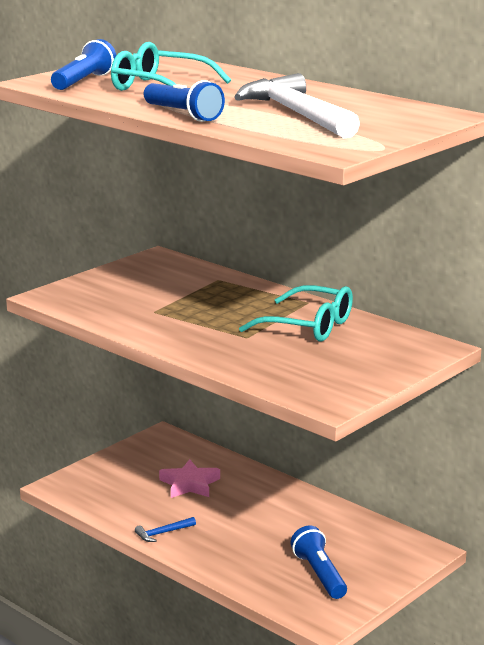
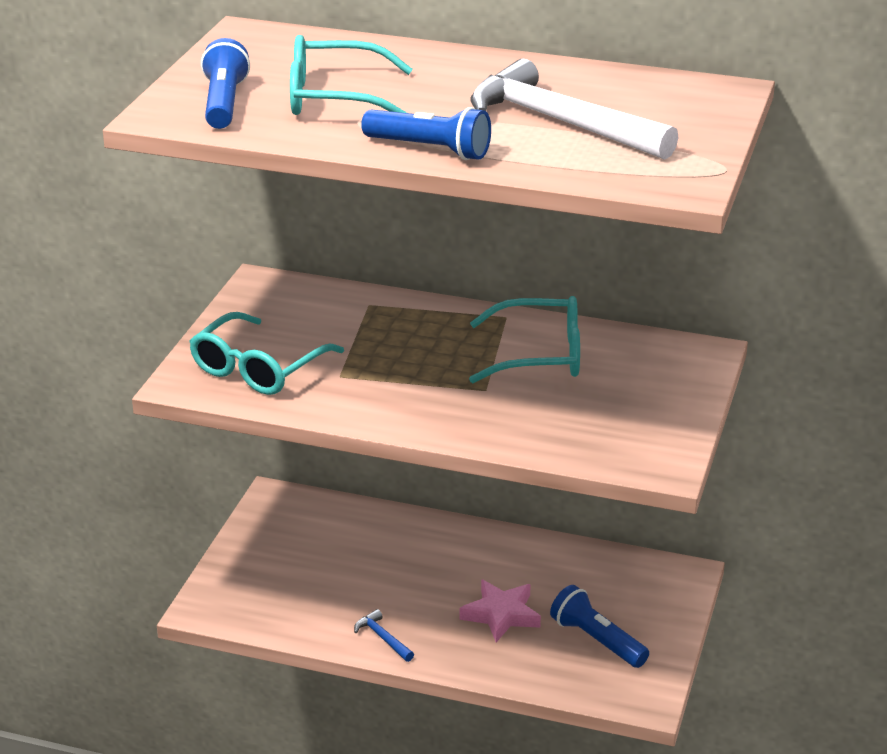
camera: 25 degrees left, 10 degrees up
(103, 298) = (258, 368): none -> turquoise glasses
(163, 533) = (382, 638): blue hammer -> blue hammer turned 105 degrees clockwise
(189, 484) = (361, 560): pink star -> pink star (501, 615)

